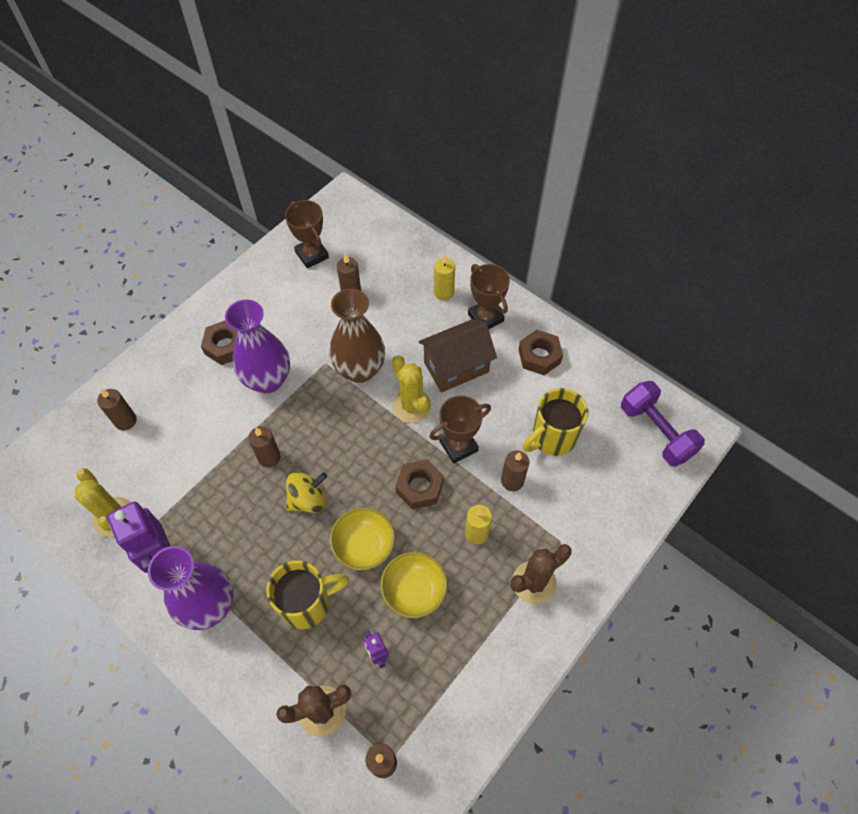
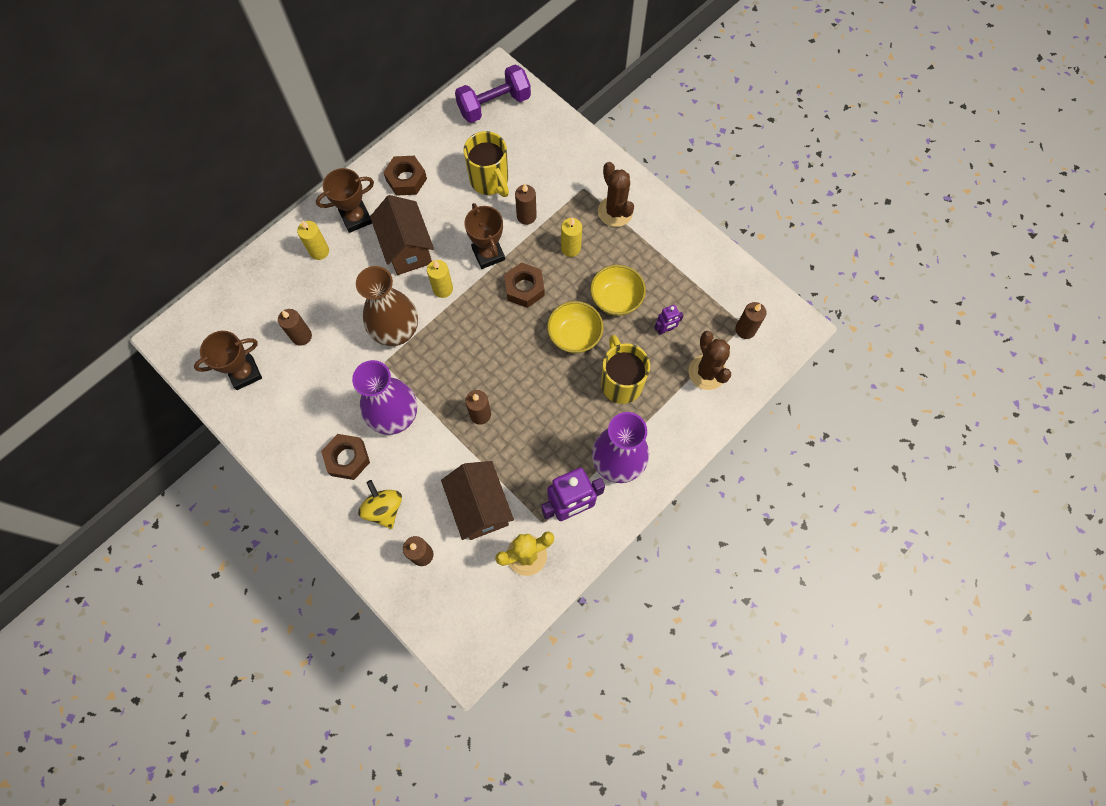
camera: 85 degrees left, 10 degrees up
(169, 467) = (480, 506): none -> brown house
(308, 500) = (526, 380): yellow spinning top -> yellow spinning top (384, 508)
(411, 406) = (443, 289): yellow cactus -> yellow candle

